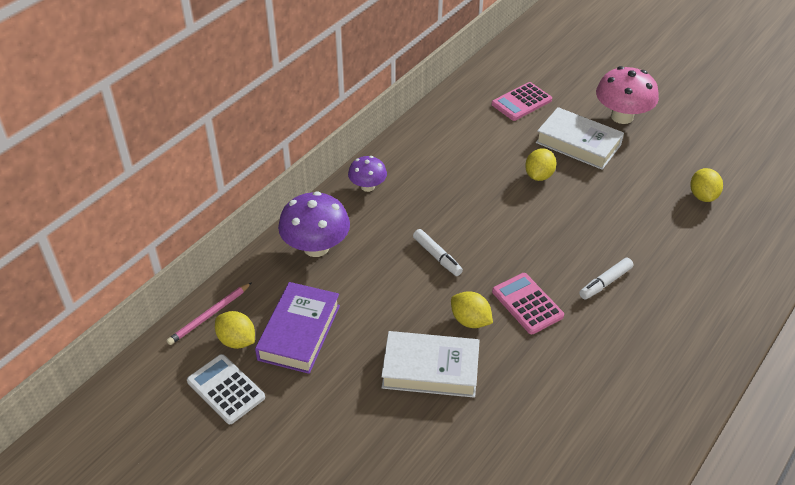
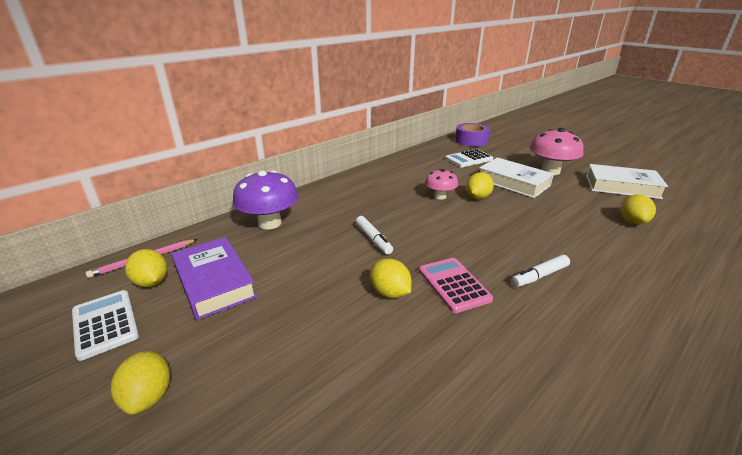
camera: 10 degrees right, 15 degrees down
(299, 332) = (214, 282): purple book -> purple book turned 60 degrees counterclockwise
(308, 442) = (149, 396): none -> yellow lemon
(367, 186) = (332, 192): purple mushroom -> none
(430, 369) = (331, 333): white book -> white book (621, 186)
(495, 180) = (440, 196): none -> pink mushroom
(520, 59) = (471, 141): none -> purple tape
(521, 102) = (469, 159): pink calculator -> white calculator

